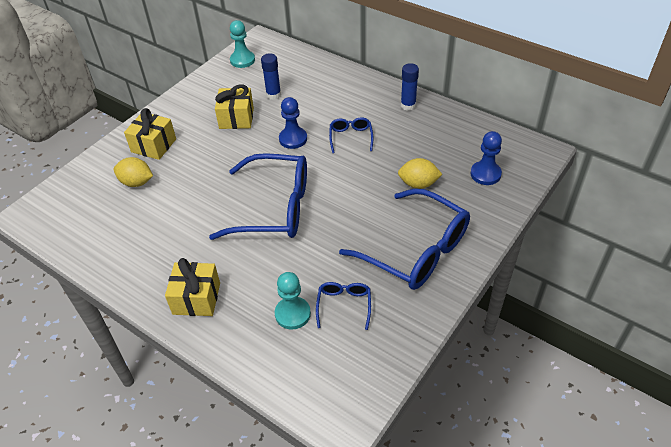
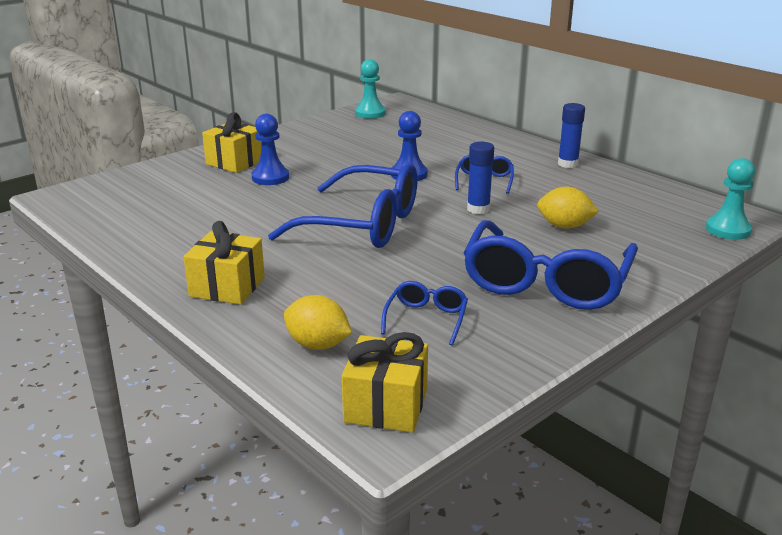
camera: 10 degrees right, 20 degrees down
(136, 182) = (200, 186): yellow lemon -> yellow lemon (318, 345)
(236, 118) = (344, 152): yellow gift -> yellow gift (386, 405)
(273, 95) = (397, 140): blue glue stick -> blue glue stick (478, 209)
(292, 314) = (351, 317): turquoise pawn -> turquoise pawn (728, 230)
(416, 250) = (546, 282): blue glasses -> blue glasses turned 60 degrees clockwise
(485, 174) = (662, 228): blue pawn -> blue pawn (270, 177)

